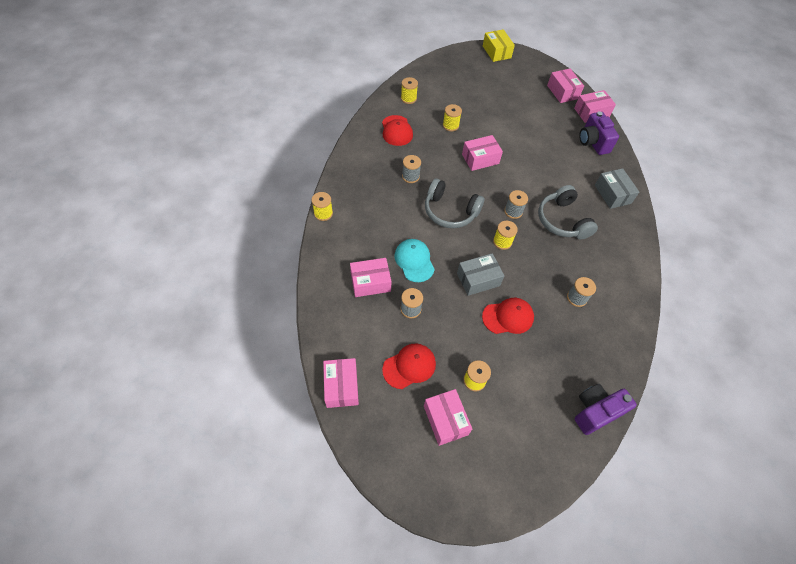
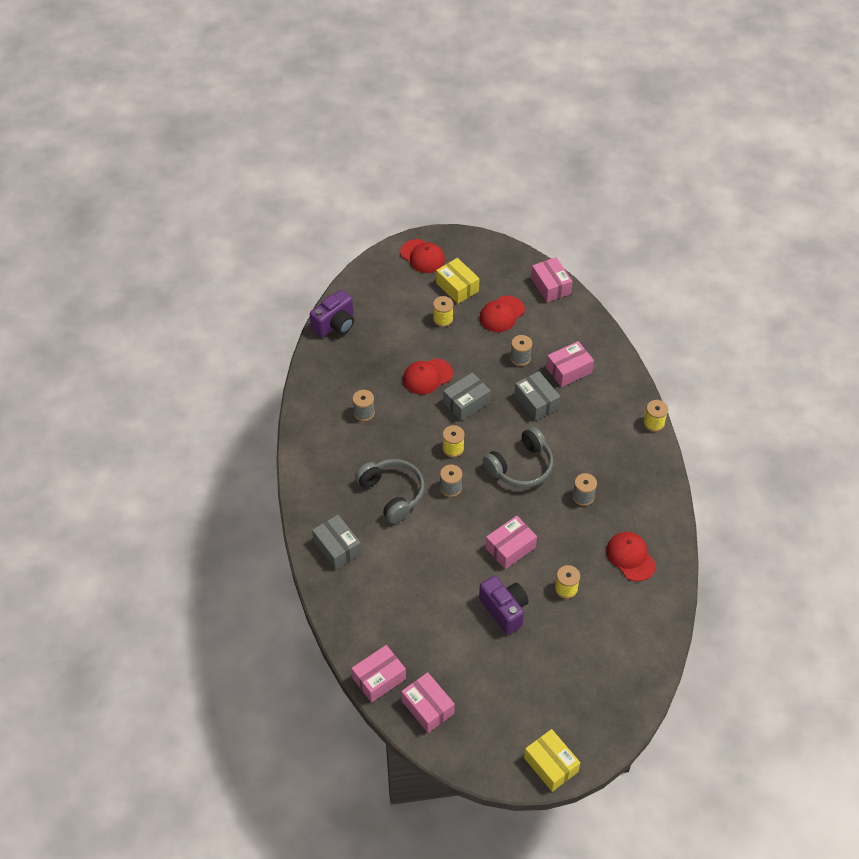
camera: 165 degrees right, 5 degrees down
(408, 98) = (641, 617): yellow spool -> none
(414, 261) = (536, 402): turquoise cap -> grey box
(445, 420) = (457, 287): pink box -> yellow box
(450, 211) = (521, 466): grey headphones -> grey headphones turned 135 degrees clockwise
(474, 483) = (422, 256): none -> red cap
(593, 142) = (370, 622): purple camera -> purple camera (504, 610)

